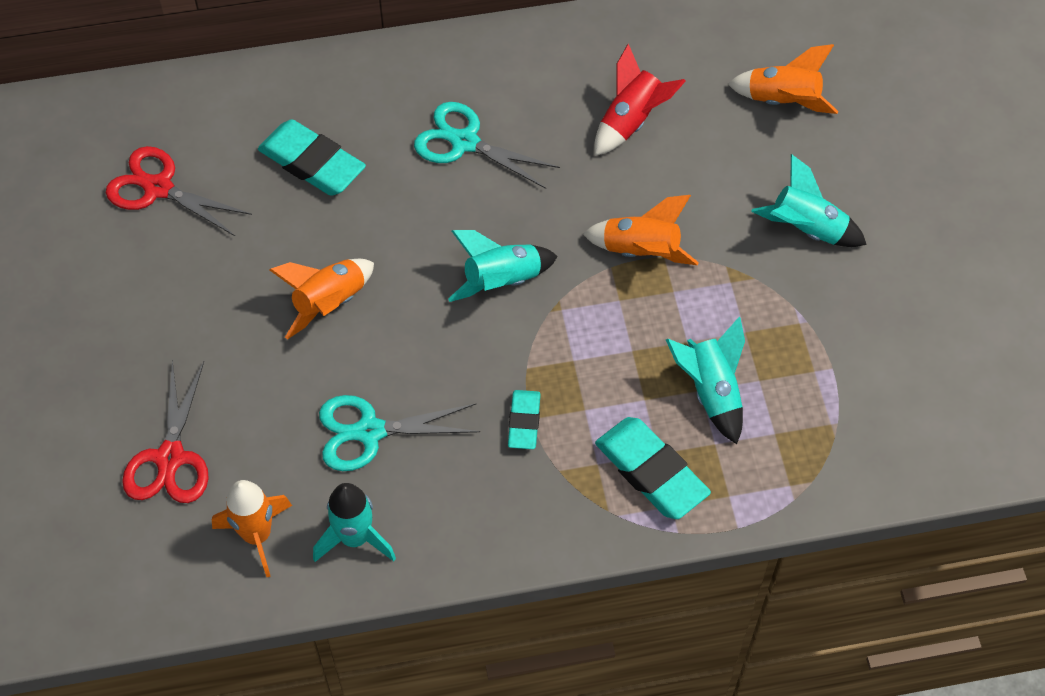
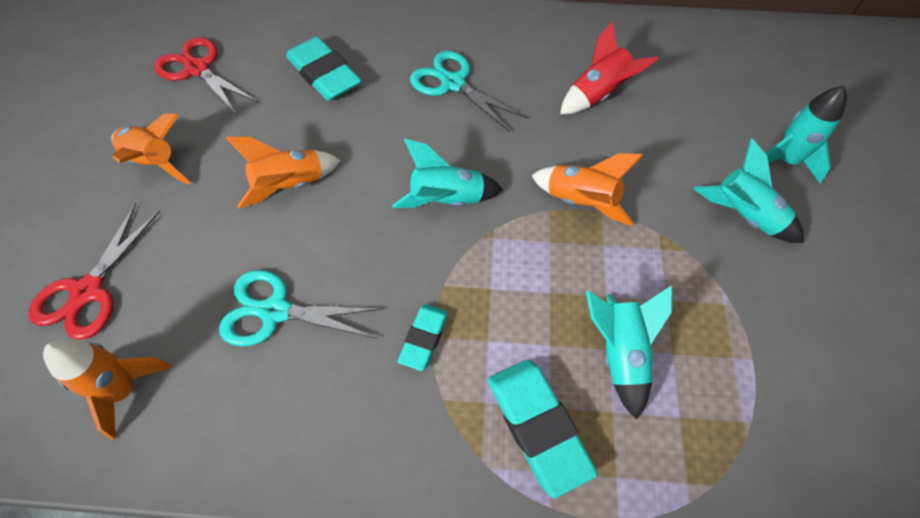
camera: 15 degrees right, 0 degrees up
(355, 538) = (214, 419): turquoise rocket -> turquoise rocket (785, 161)
(783, 101) = (736, 105): orange rocket -> orange rocket (154, 163)

